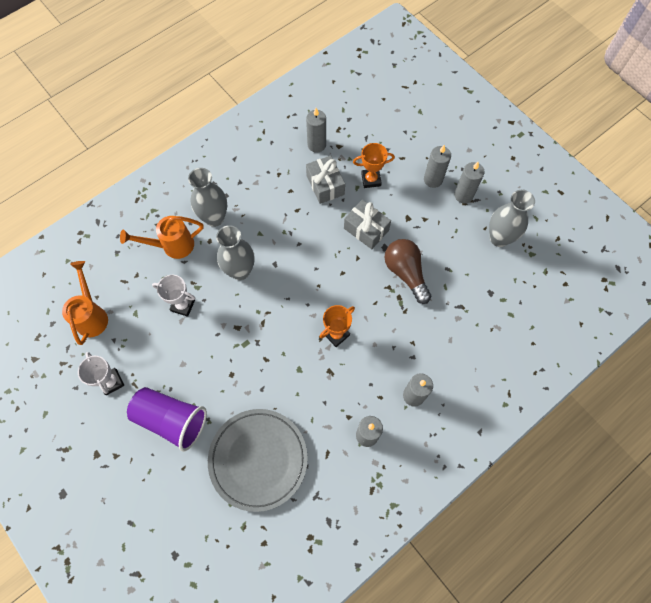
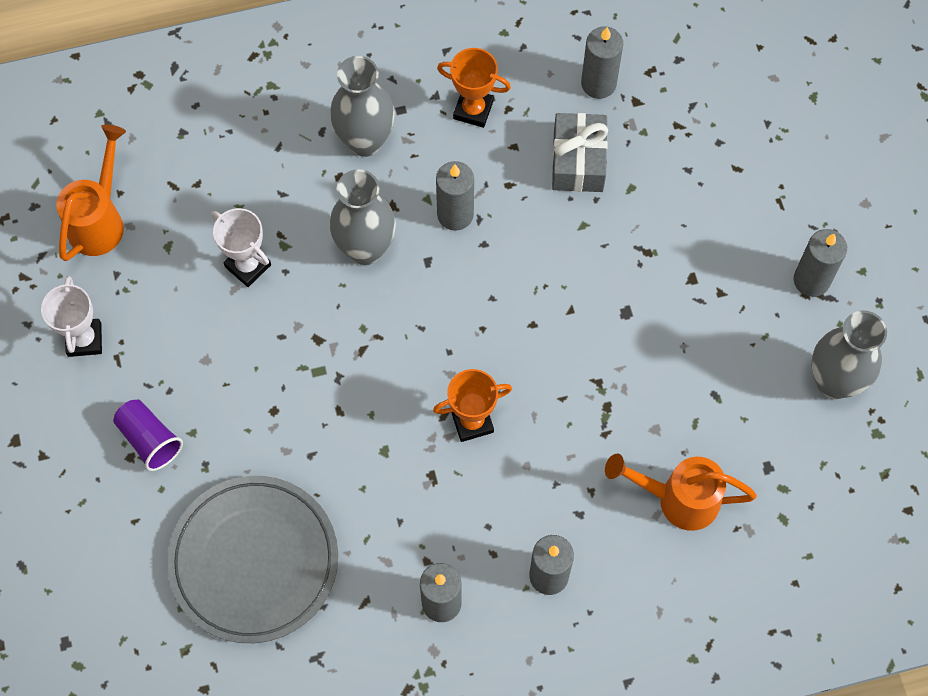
camera: 25 degrees right, 0 degrees up
(171, 420) = (149, 440): purple cup -> purple cup, size x0.57
(172, 246) = (275, 159): orange watering can -> orange watering can (677, 499)
(366, 229) = (609, 268): grey gift -> none
(371, 180) = (662, 185): orange trophy -> orange trophy (473, 110)
(406, 273) = (639, 371): brown light bulb -> none
(433, 179) = (771, 230): grey candle -> grey candle (455, 214)

